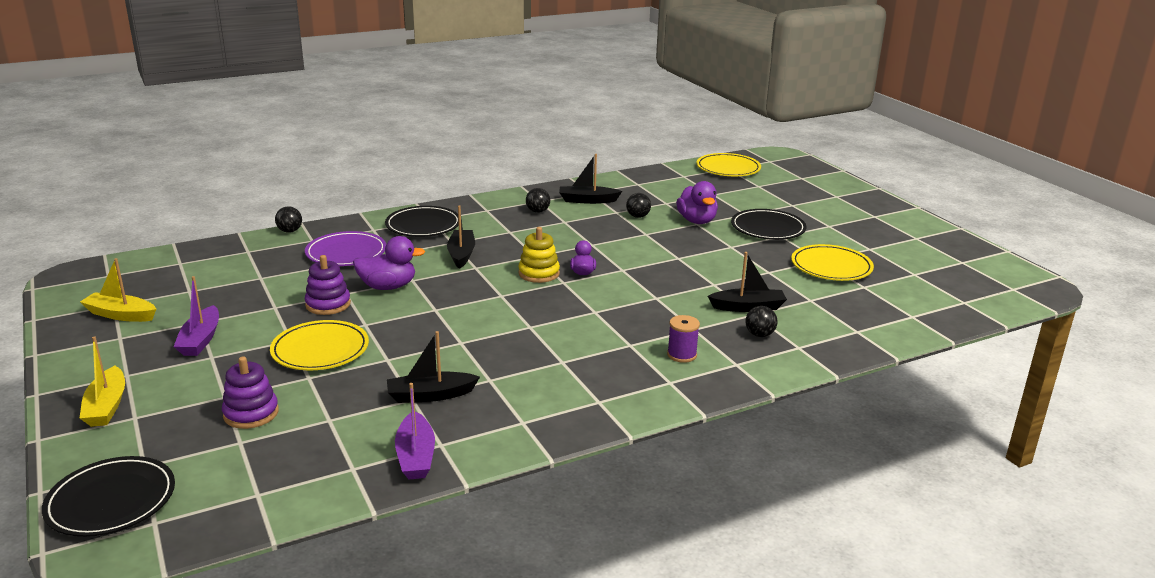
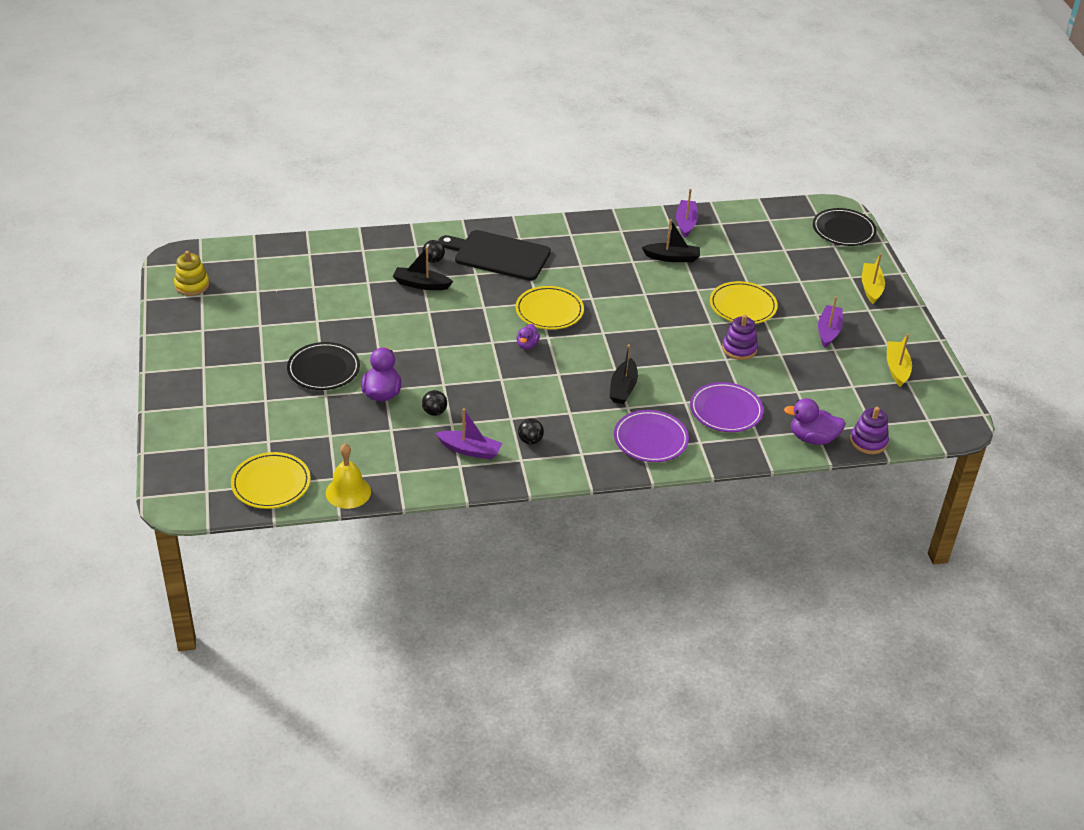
camera: 165 degrees left, 15 degrees up
(120, 315) = (896, 368): yellow boat -> yellow boat turned 120 degrees counterclockwise
(251, 413) = (781, 266): purple stacking toy -> purple stacking toy (868, 441)
(290, 231) = (781, 455): black ball -> none
(388, 287) = (691, 359): purple duck -> purple duck (812, 438)
(423, 225) = (650, 439): black plate -> purple plate
(539, 273) = (564, 351): yellow stacking toy -> yellow stacking toy (192, 285)
(587, 200) = (470, 450): black boat -> purple boat
(666, 171) = (348, 492): none -> yellow bell
(682, 355) = (498, 255): purple spool -> black cutting board
(831, 267) = (316, 311): yellow plate -> yellow plate (549, 311)

